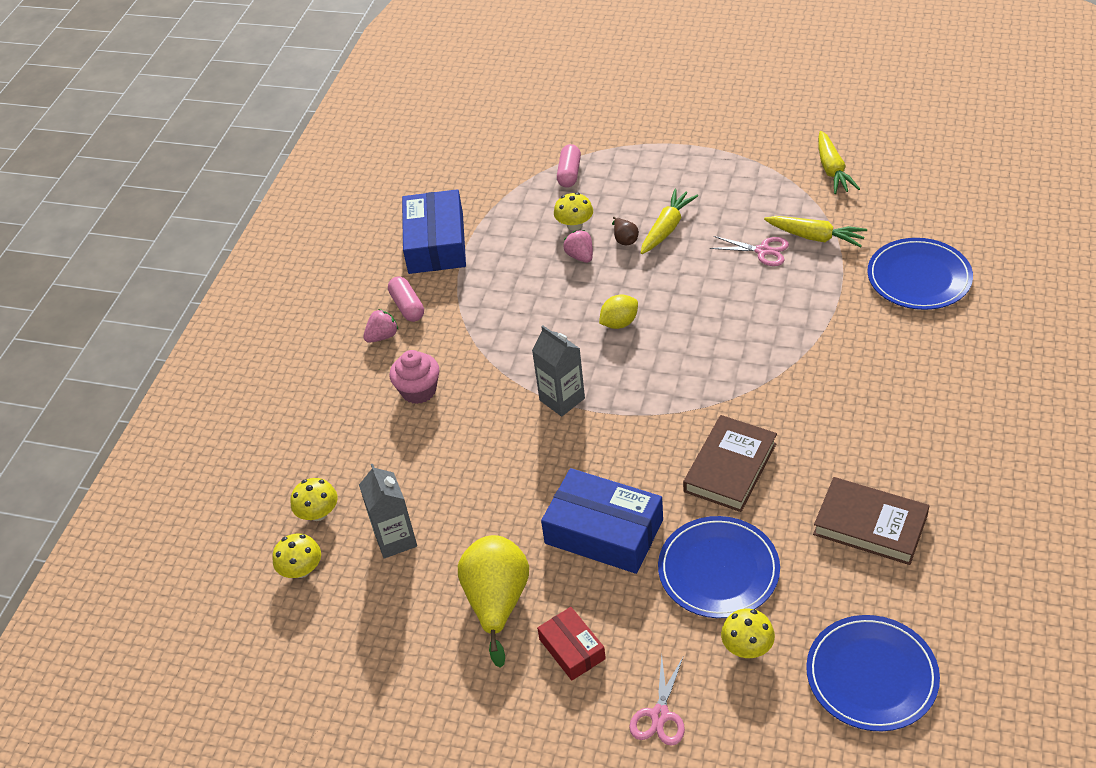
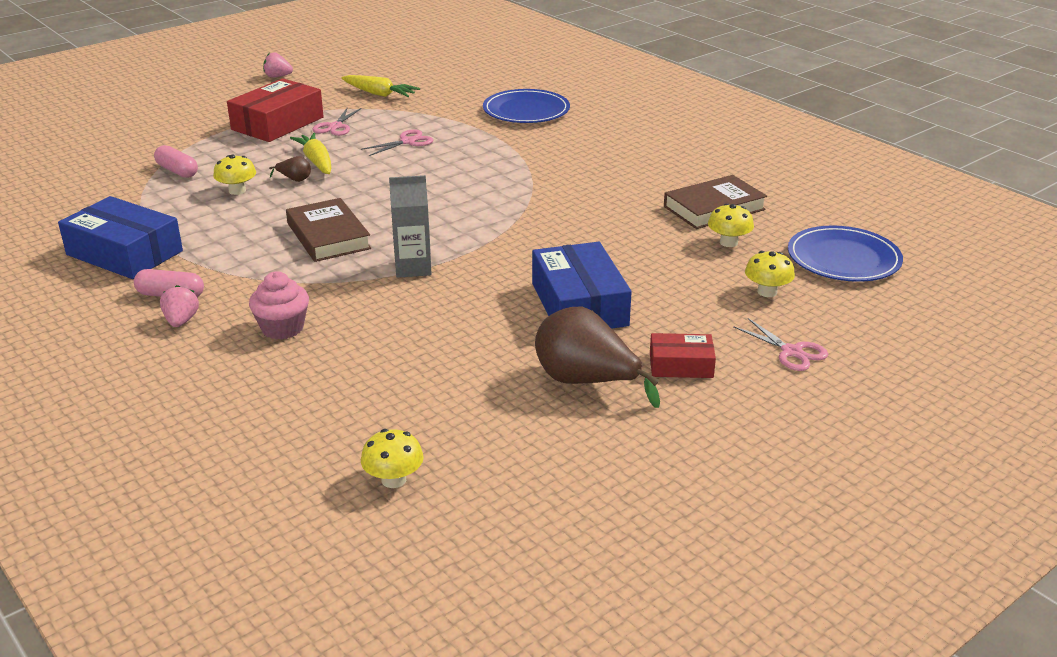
camera: 60 degrees left, 15 degrees down
(318, 513) = (337, 441): yellow mushroom -> yellow mushroom (728, 242)
(395, 539) = (438, 408): grey carton -> none
(497, 602) = (586, 382): yellow pear -> brown pear
(580, 256) = (275, 202): pink strawberry -> pink strawberry (277, 76)
(604, 532) = (579, 304): blue box -> blue box turned 75 degrees counterclockwise
(619, 323) = (376, 215): yellow lemon -> none
(705, 159) = (278, 123): none -> red box
(718, 570) = (681, 274): blue plate -> none
(730, 467) = (591, 232): brown book -> brown book (328, 236)
(738, 192) = (335, 127): none -> pink scissors
(815, 237) = (429, 122): yellow carrot -> none

